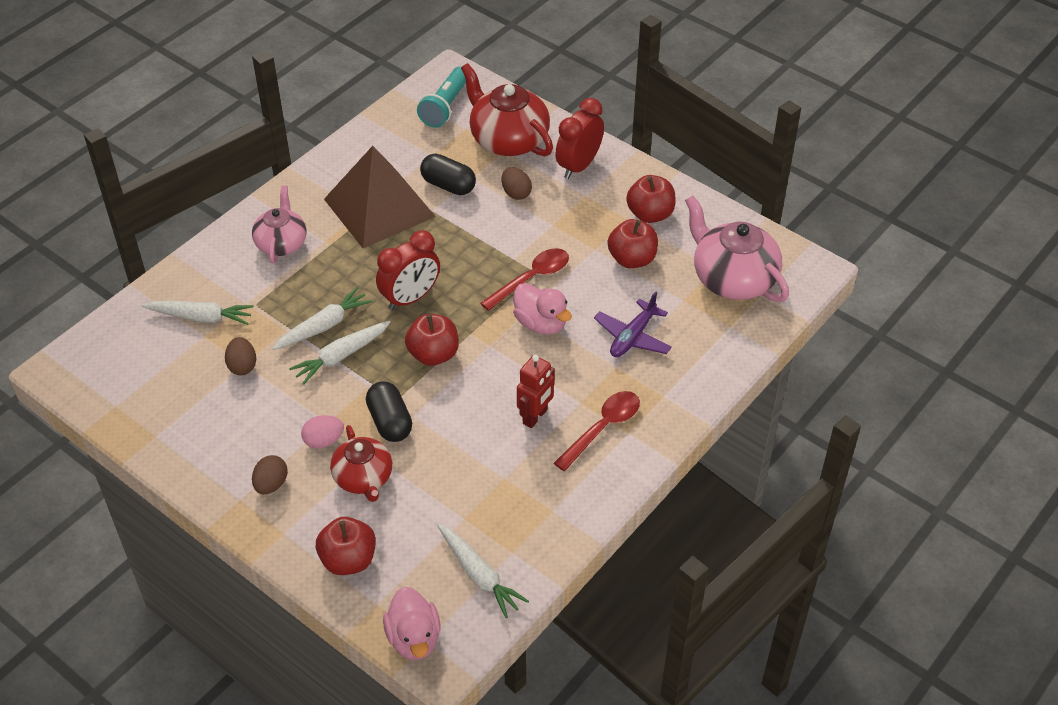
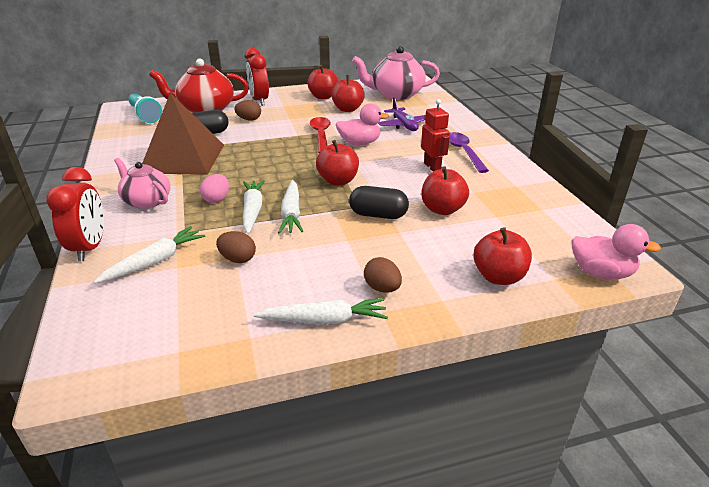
camera: 55 degrees left, 15 degrees down
(323, 441) = (364, 248): pink egg -> pink egg (217, 199)
(363, 478) = (420, 243): red teapot -> none
(410, 298) = (278, 173): red clock -> red clock (90, 247)
(442, 467) = (442, 209): none -> red apple
(479, 575) = (554, 227): white carrot -> white carrot (324, 320)
(602, 428) = (464, 152): red spoon -> purple spoon

